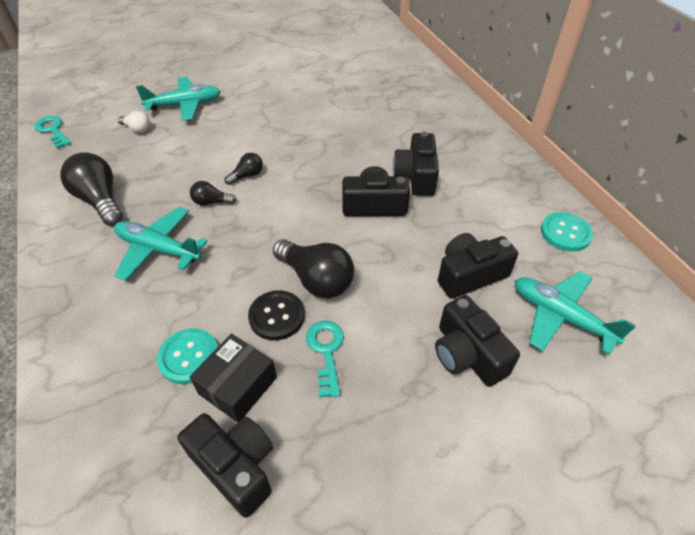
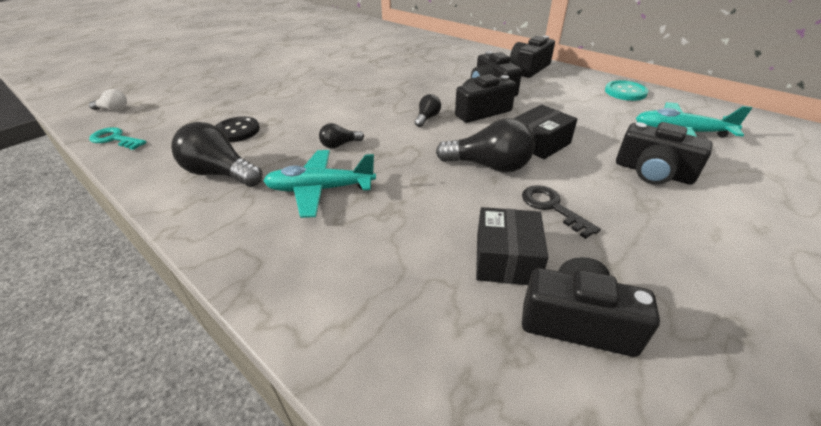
camera: 25 degrees left, 10 degrees down
(137, 129) = (213, 118): white light bulb -> white light bulb (113, 109)
(185, 105) = (248, 93): turquoise plane -> none
(189, 357) = (436, 256): turquoise button -> none
(247, 175) = (355, 121): black light bulb -> black light bulb (427, 118)
(277, 316) = (484, 199): black button -> black button (237, 131)
(326, 351) = (552, 207): turquoise key -> black key
(392, 271) = (540, 143): none -> black box
(470, 275) = (596, 129): black camera -> black camera (529, 69)

